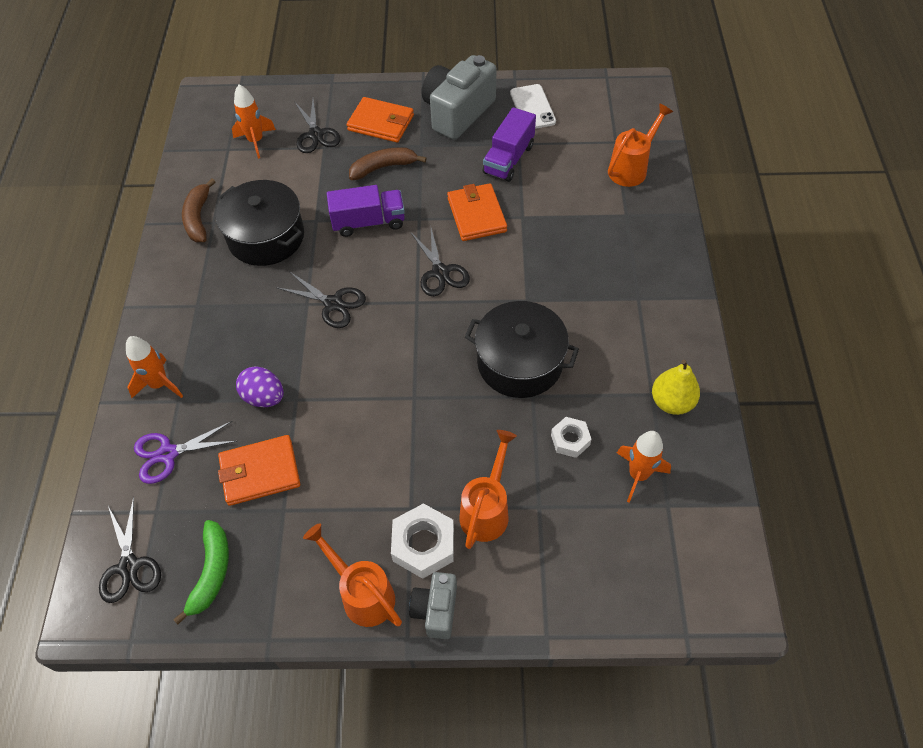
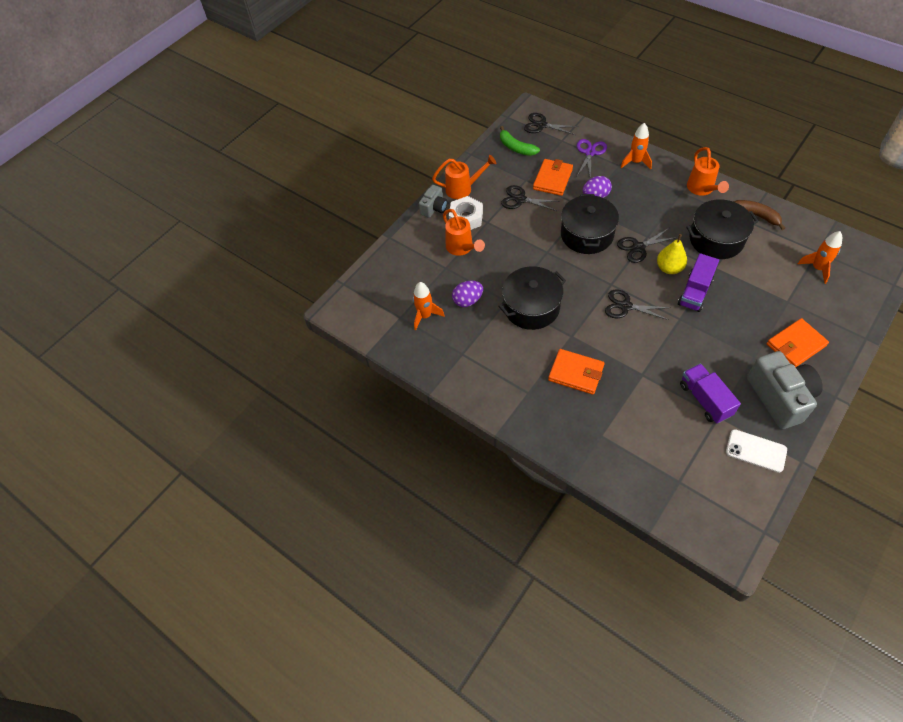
camera: 130 degrees right, 0 degrees up
(315, 134) = (805, 302): black scissors -> black scissors (520, 199)
(348, 369) = (587, 234): none -> black pot
(383, 167) = (744, 323): brown banana -> none
(436, 610) = (434, 208): grey camera -> grey camera turned 75 degrees clockwise
(477, 215) = (661, 350): orange wallet -> orange wallet (576, 373)
(570, 440) = (468, 300): white nut -> purple egg
(631, 168) = (643, 471): orange watering can -> orange watering can (702, 189)
(671, 402) = (449, 359): yellow pear -> yellow pear (669, 268)

